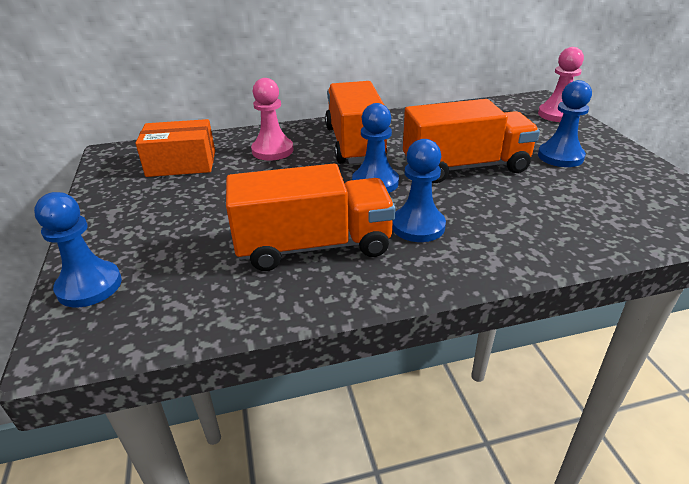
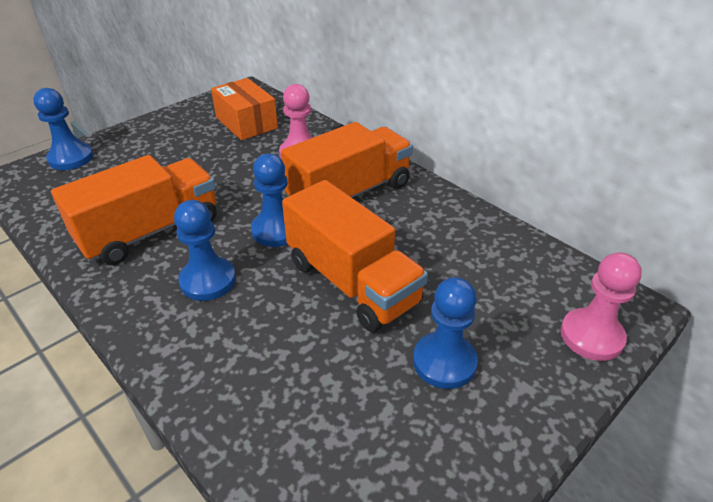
camera: 60 degrees right, 5 degrees up
(314, 246) = (150, 231): orange truck -> orange truck turned 90 degrees counterclockwise

